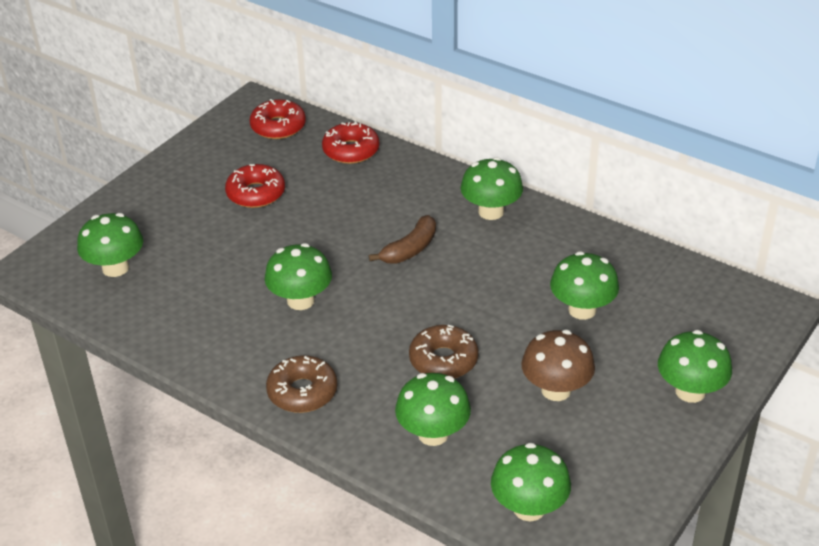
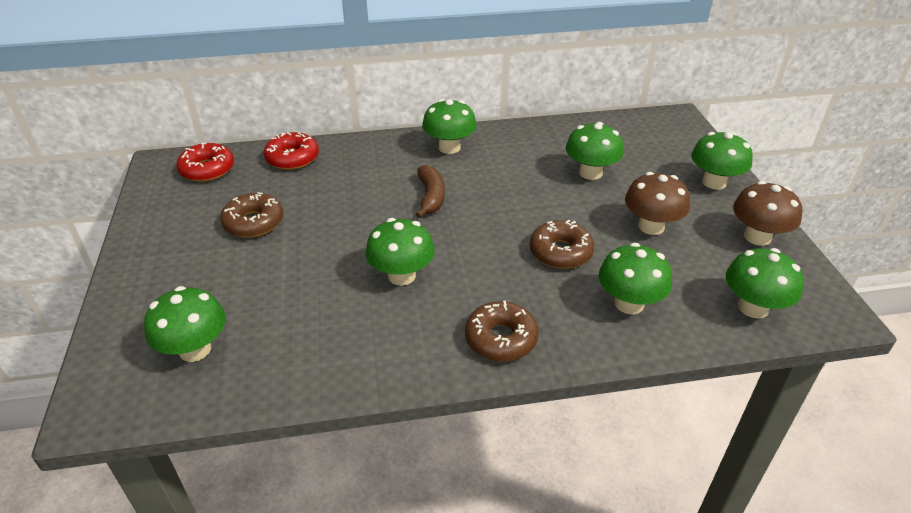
camera: 45 degrees left, 0 degrees up
(256, 193) = (253, 223): red donut -> brown donut
(640, 462) = (757, 237): none -> brown mushroom

